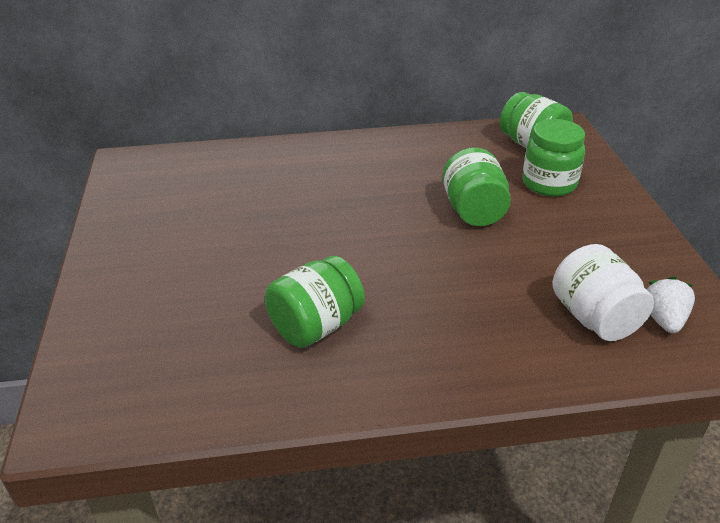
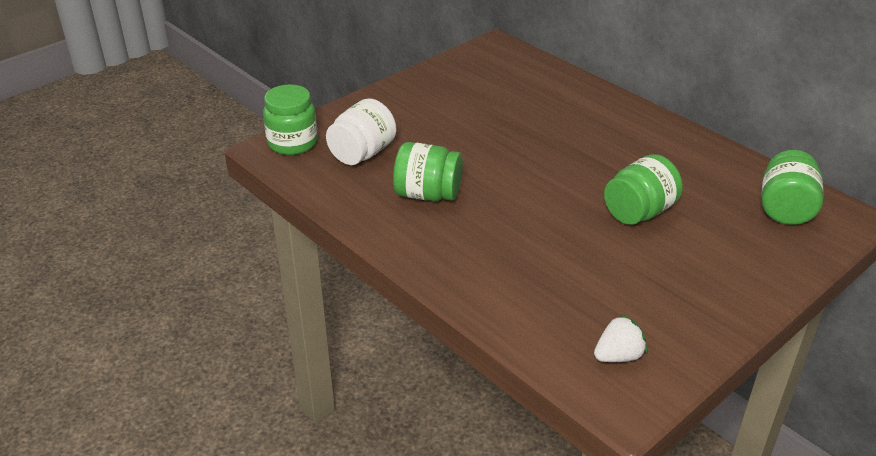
camera: 55 degrees right, 0 degrees up
(549, 183) = (735, 238): green jar -> green jar (292, 143)
(594, 318) = (577, 317): white jar -> white jar (362, 153)

